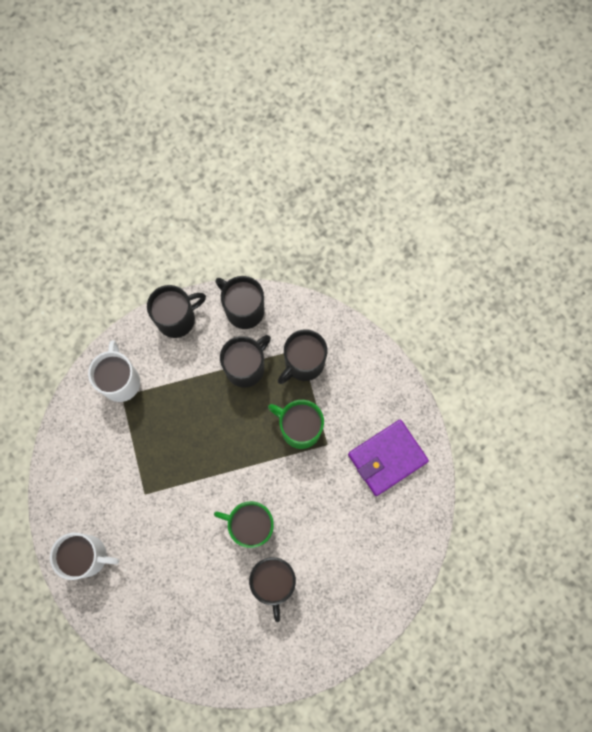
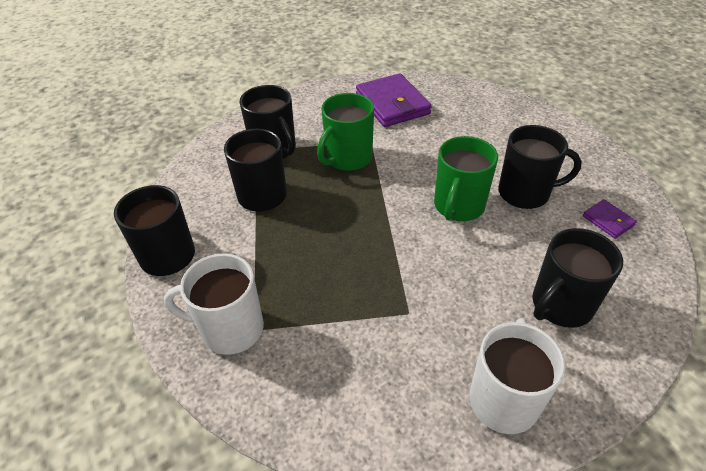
camera: 80 degrees left, 30 degrees down
(244, 310) = (188, 190): black mug -> black mug (560, 305)
(249, 646) = (608, 221): none -> purple wallet

